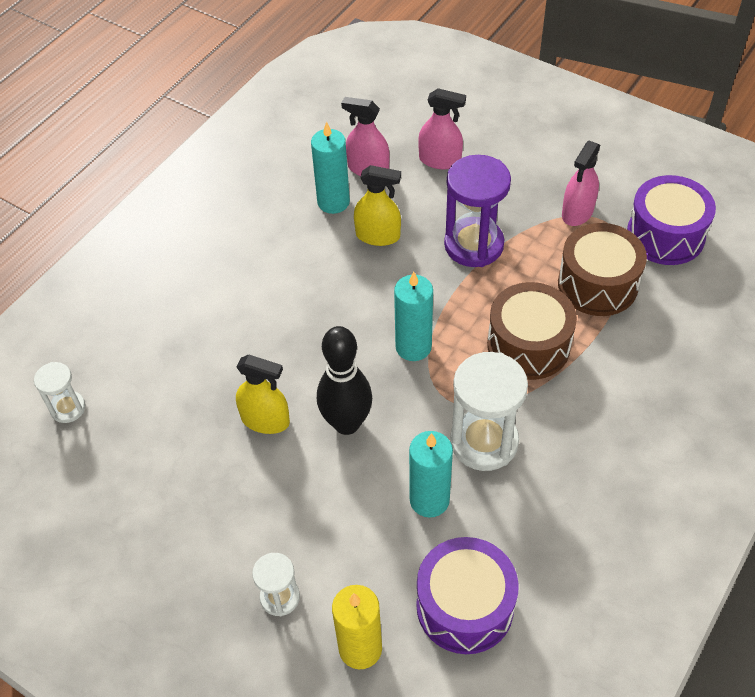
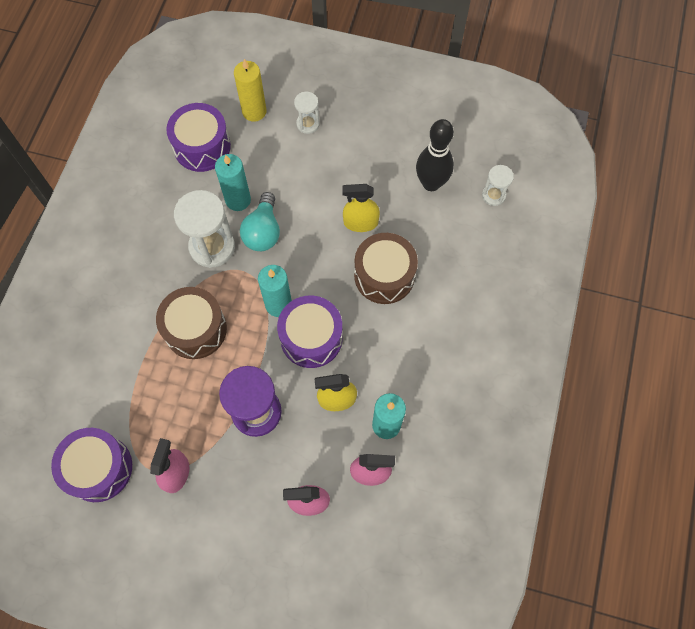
camera: 160 degrees right, 15 degrees up
(346, 423) = (306, 235): black bowling pin -> black bowling pin (431, 183)
(385, 301) = (311, 338): none -> purple drum
(405, 443) = (263, 232): none -> turquoise light bulb
(597, 284) = (150, 400): brown drum -> brown drum (384, 275)

